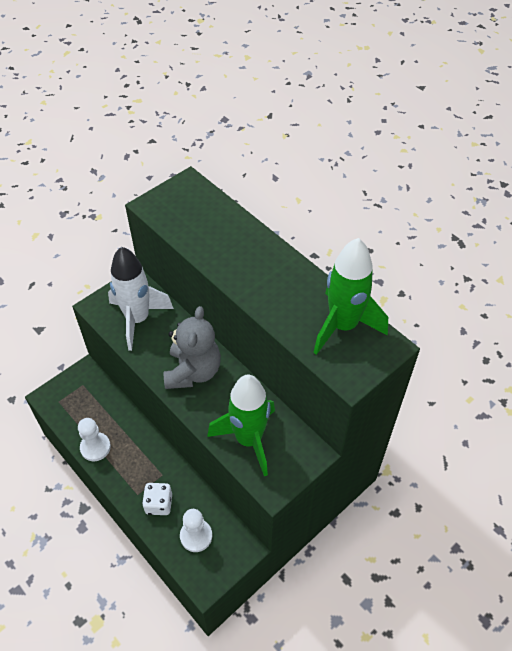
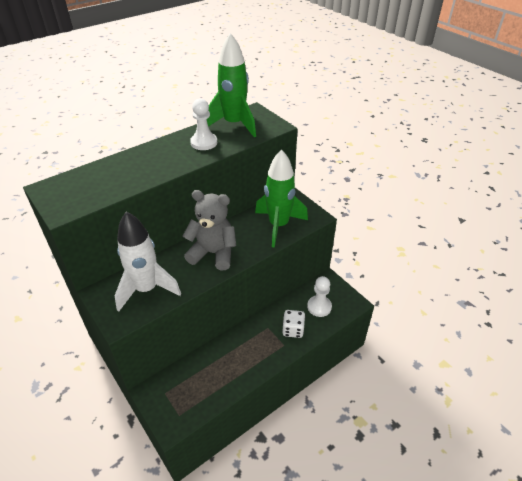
camera: 85 degrees left, 10 degrees down
(95, 447) = (236, 378): white pawn -> white pawn (204, 142)

